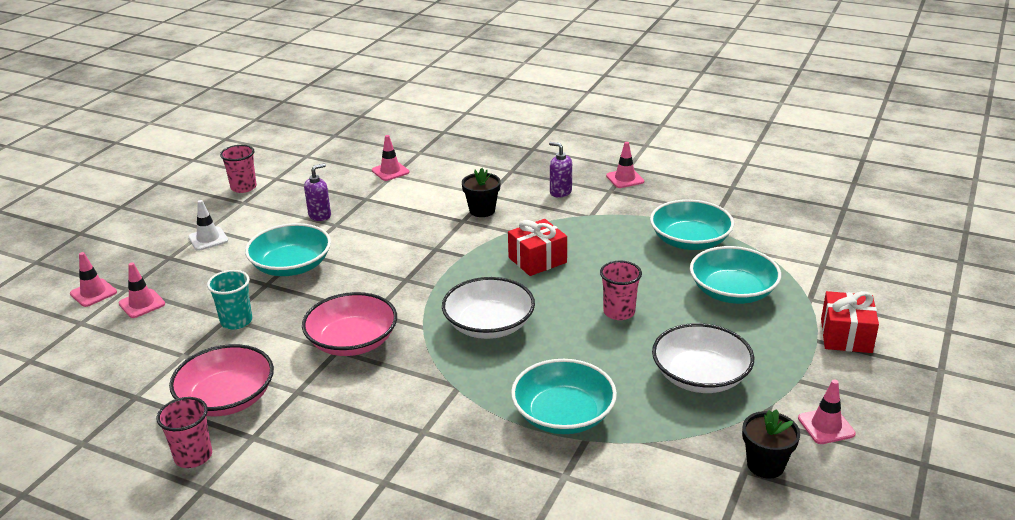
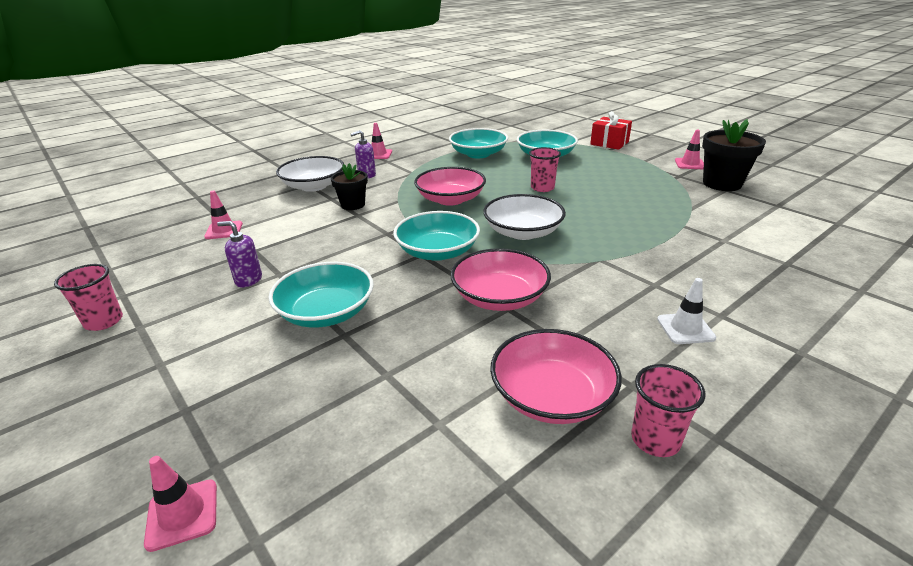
camera: 65 degrees left, 0 degrees up
(142, 304) = (276, 453): pink traffic cone -> none
(208, 239) = (186, 367): white traffic cone -> white traffic cone (685, 328)
(236, 321) = (400, 368): turquoise cup -> none
(320, 215) = (248, 280): purple soap dispenser -> purple soap dispenser turned 60 degrees counterclockwise
(537, 260) = (450, 199): red gift -> pink bowl
(563, 415) = (653, 227): turquoise bowl -> turquoise bowl (437, 252)
(700, 376) = (629, 181): white bowl -> white bowl (314, 186)
(765, 465) = (722, 184): black flower pot -> black flower pot, size x1.59

